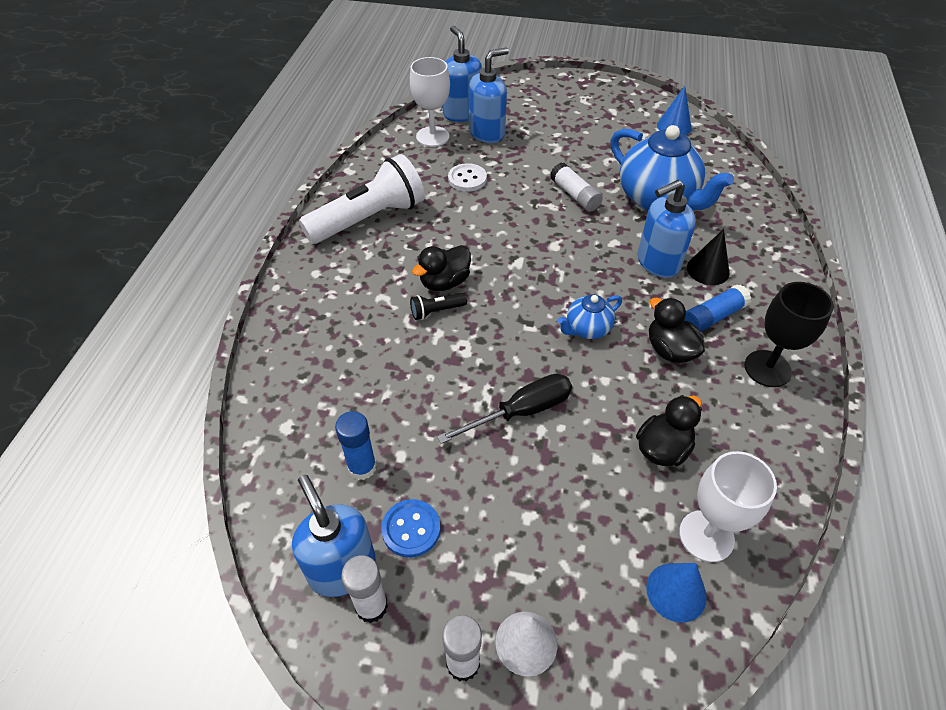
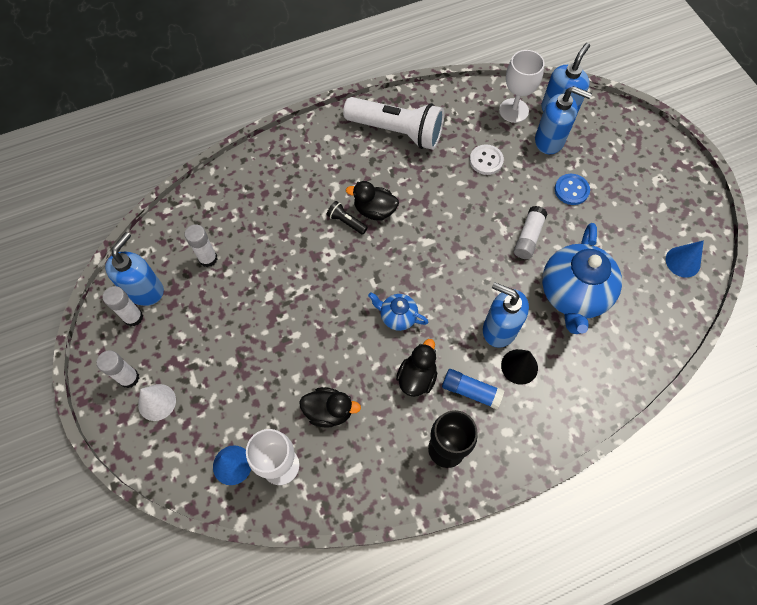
camera: 55 degrees right, 15 degrees up
(362, 467) = (208, 259): blue glue stick -> white glue stick
(411, 529) = (186, 307): blue button -> blue button (571, 190)
(521, 411) = (301, 316): black screwdriver -> none

